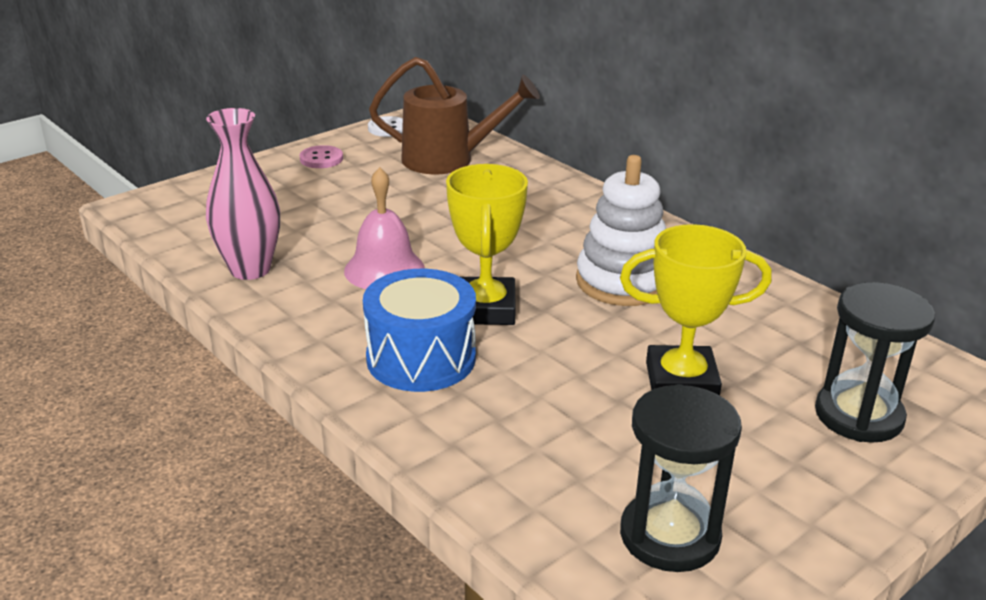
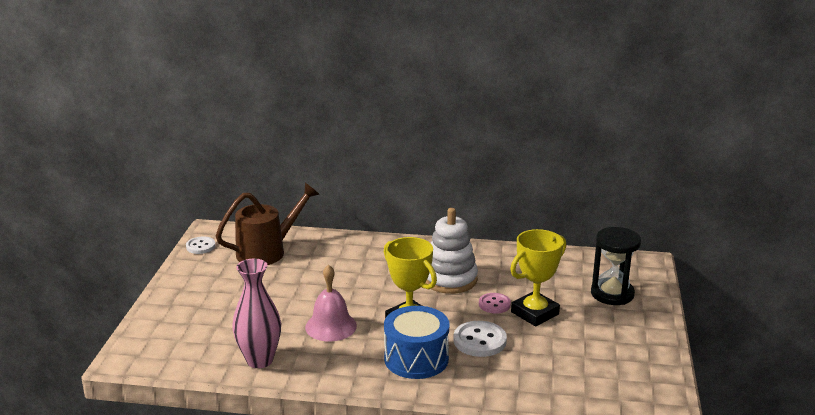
camera: 40 degrees left, 5 degrees down
(321, 159) = (191, 281): pink button -> pink button (494, 304)
(541, 378) = (479, 341): none -> white button
(669, 535) = (610, 375): black hourglass -> none

